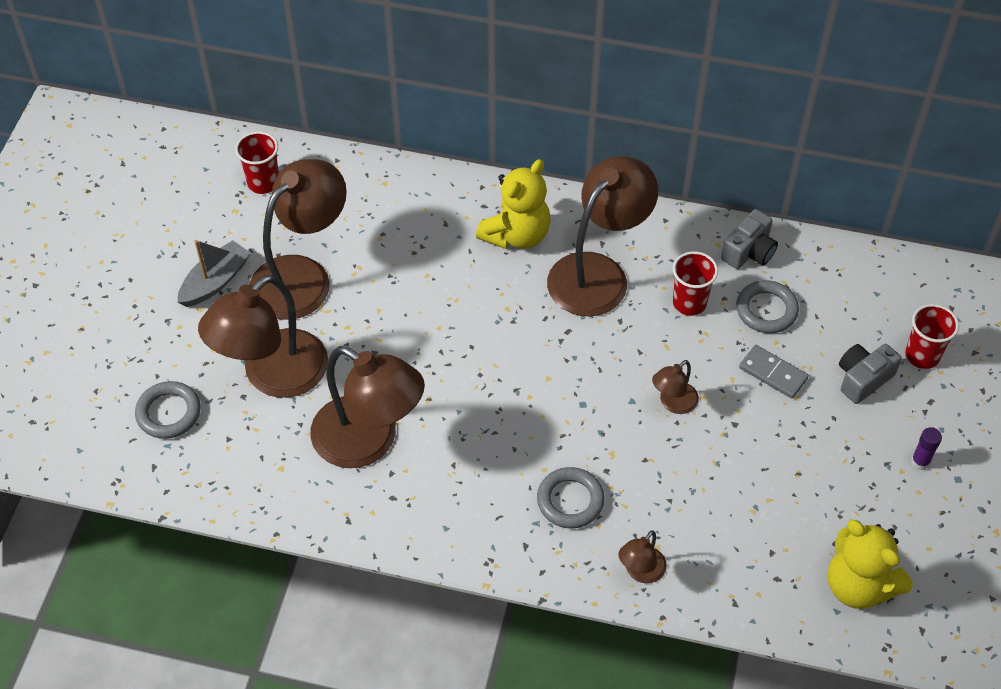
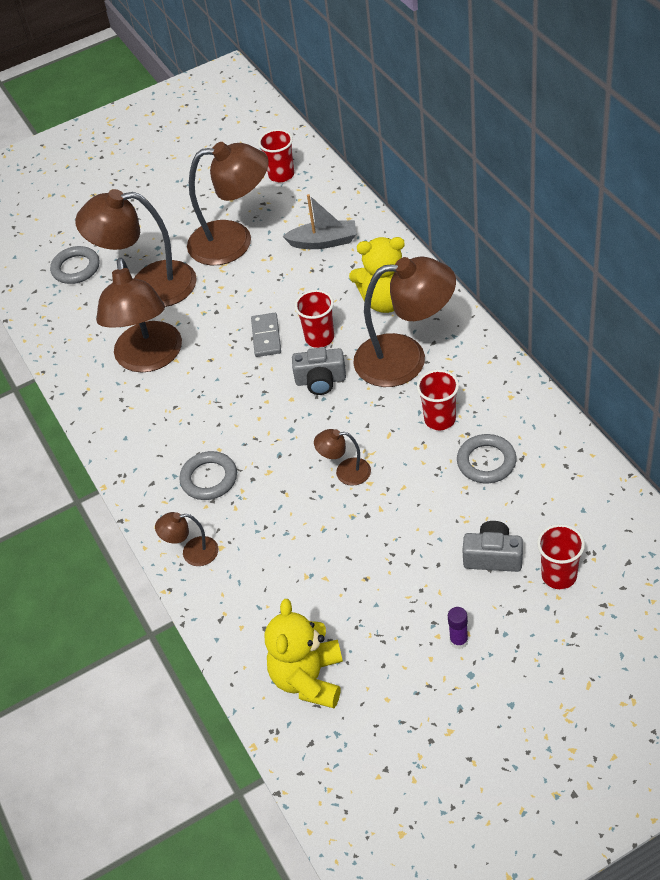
camera: 55 degrees right, 5 degrees down
(215, 281) = (186, 214): grey boat -> grey boat (323, 242)
(502, 308) = (319, 338): none -> red cup
(749, 251) = (526, 416): grey camera -> grey camera (320, 380)
(773, 373) = (435, 504): grey domino -> grey domino (266, 336)

